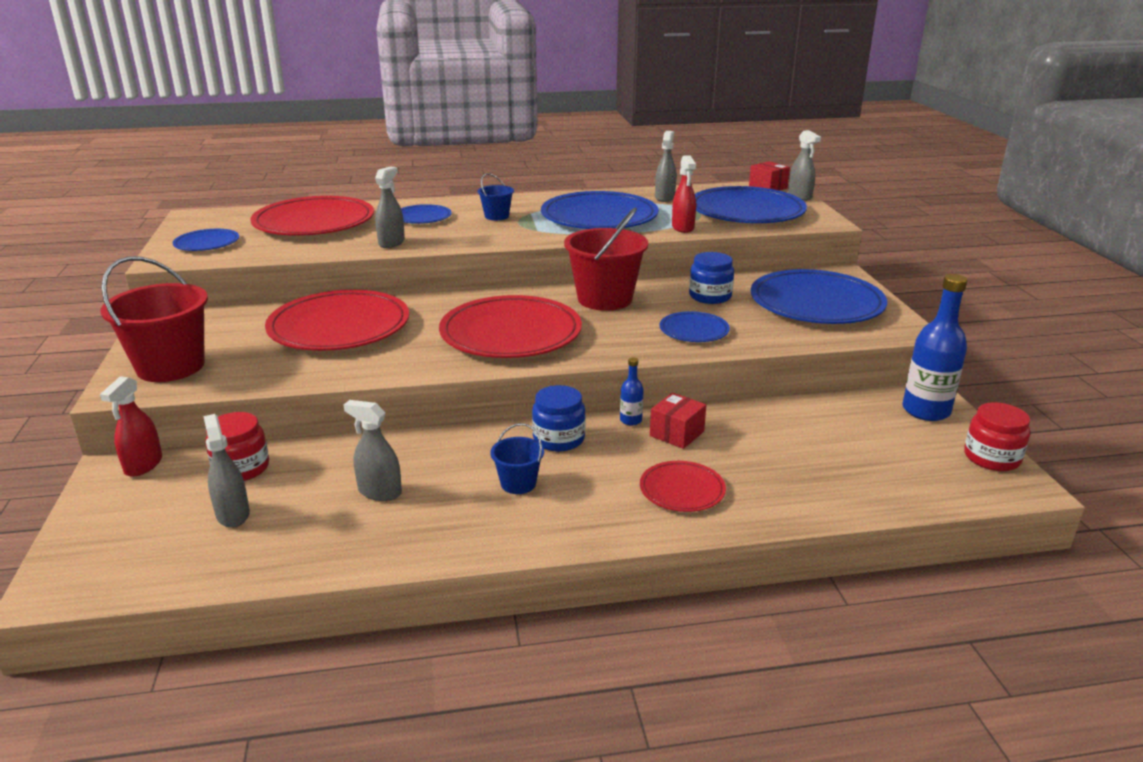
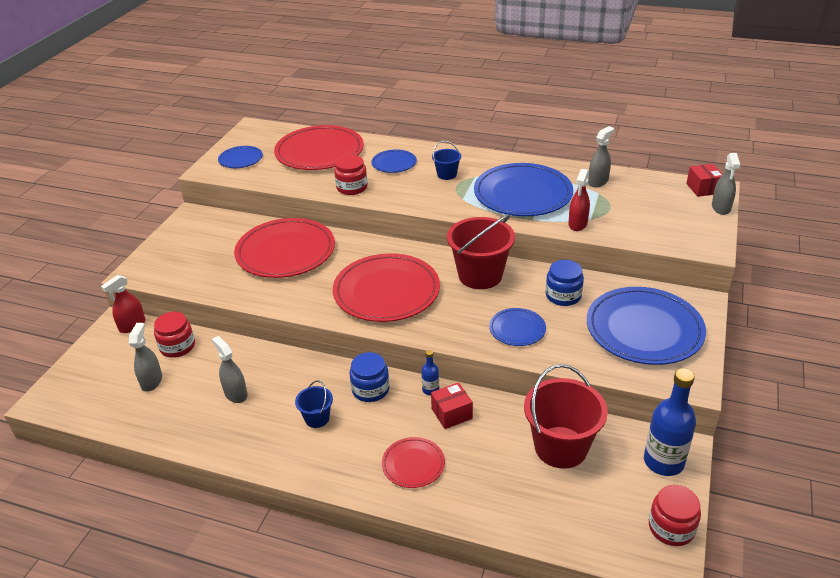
camera: 30 degrees right, 10 degrees up
(170, 367) = (171, 260): red bucket -> red bucket (561, 447)
(391, 242) = (352, 187): grey spray bottle -> red jar
(746, 211) = (652, 216): blue plate -> none

